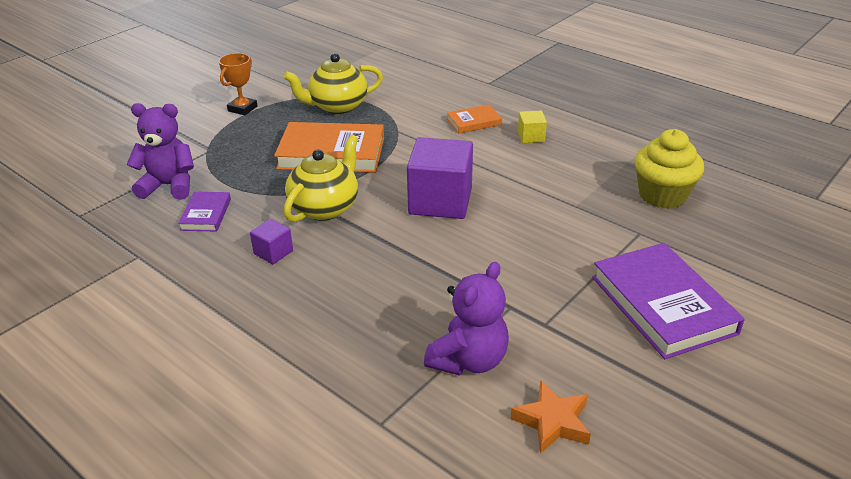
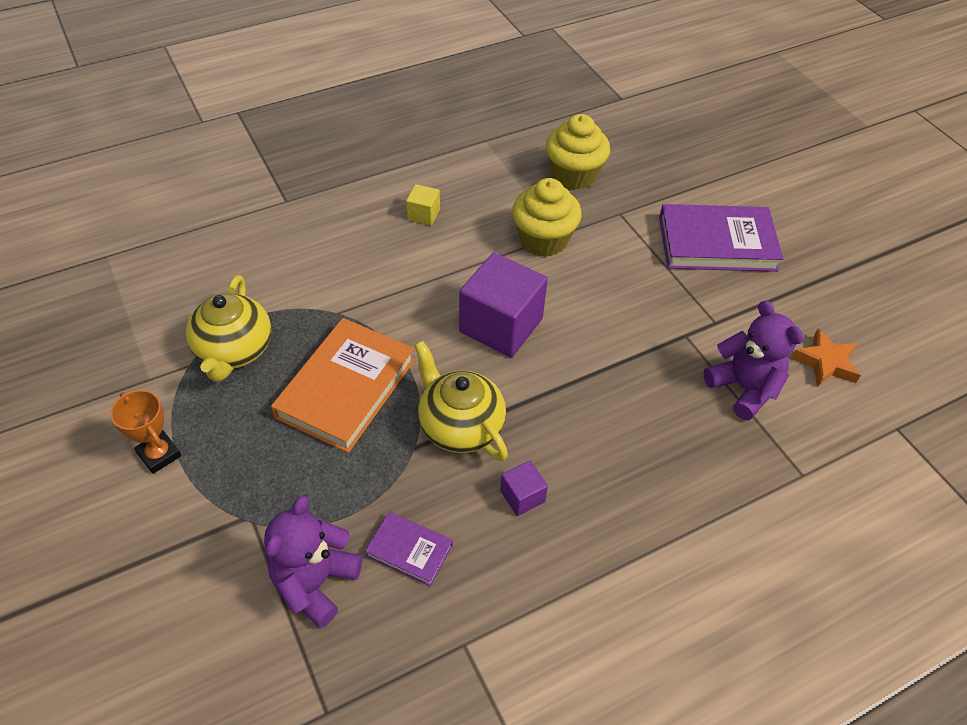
camera: 70 degrees left, 15 degrees up
(474, 122) = (363, 244): orange book -> none
(559, 199) = (543, 240): none -> yellow cupcake

